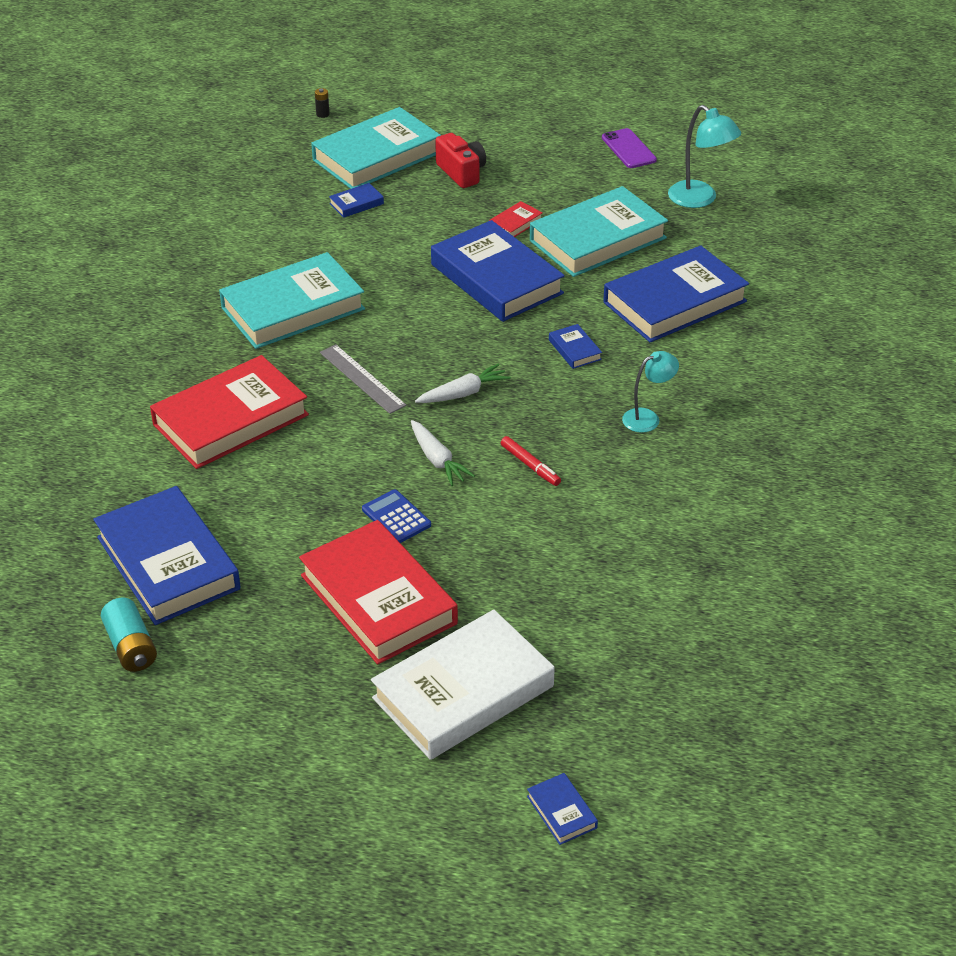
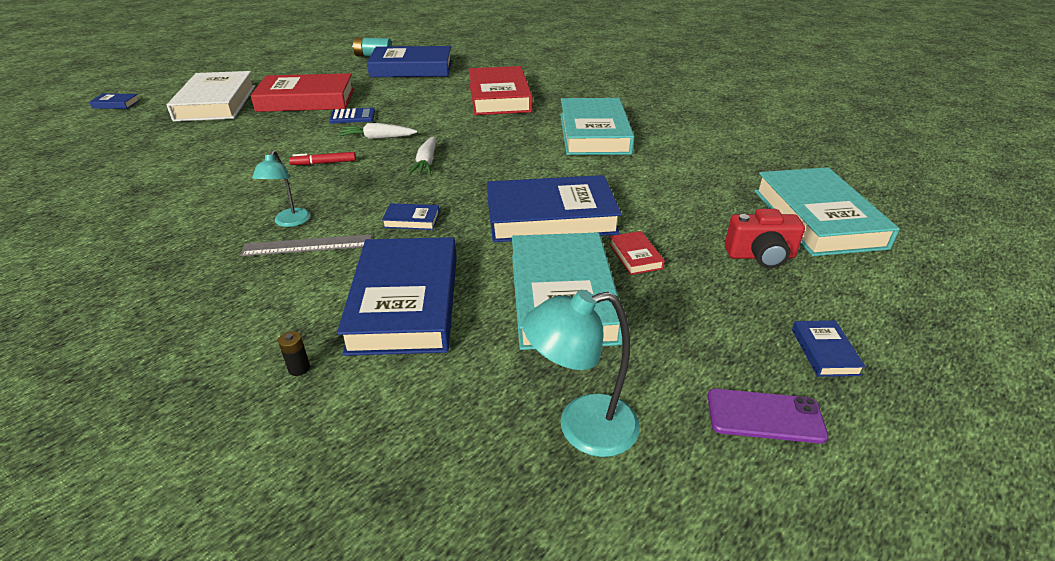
camera: 120 degrees right, 5 degrees down
(322, 114) = (923, 212): black battery -> black battery (299, 368)
(356, 203) = (729, 188): blue book -> blue book (825, 352)
(362, 379) = (488, 136): grey ruler -> grey ruler (307, 245)

